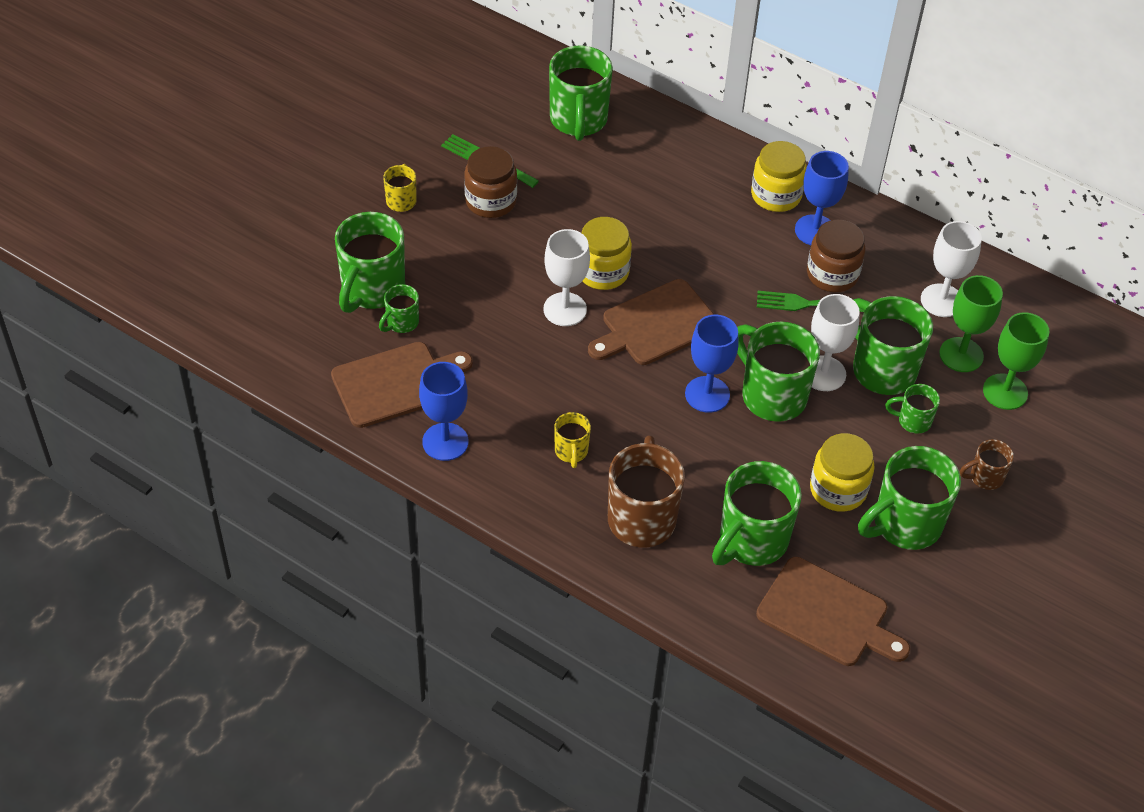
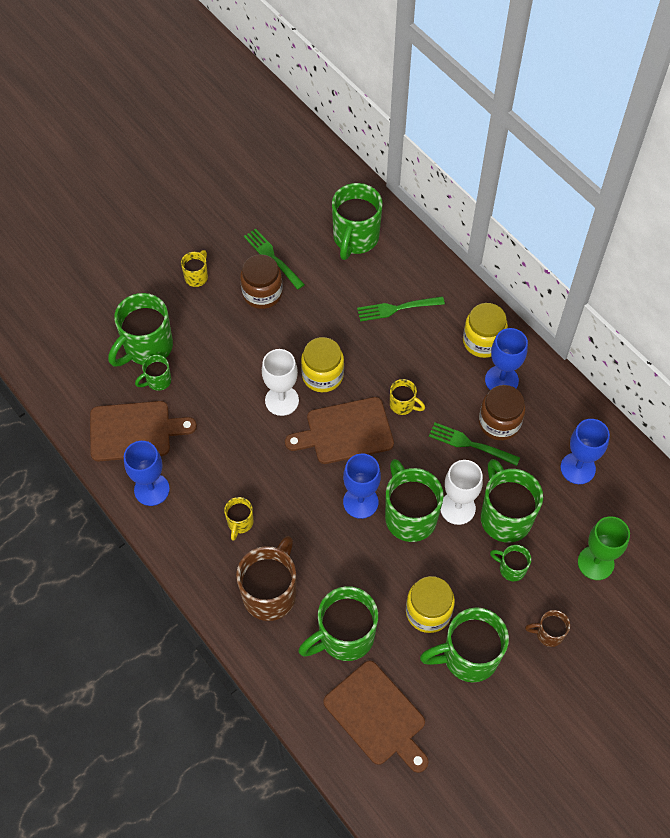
camera: 20 degrees right, 10 degrees up
(661, 182) = (397, 308): none -> green fork
(712, 282) = (403, 405): none -> yellow mug
(942, 300) = (577, 468): white goblet -> blue goblet
(961, 355) = (573, 520): green goblet -> none

